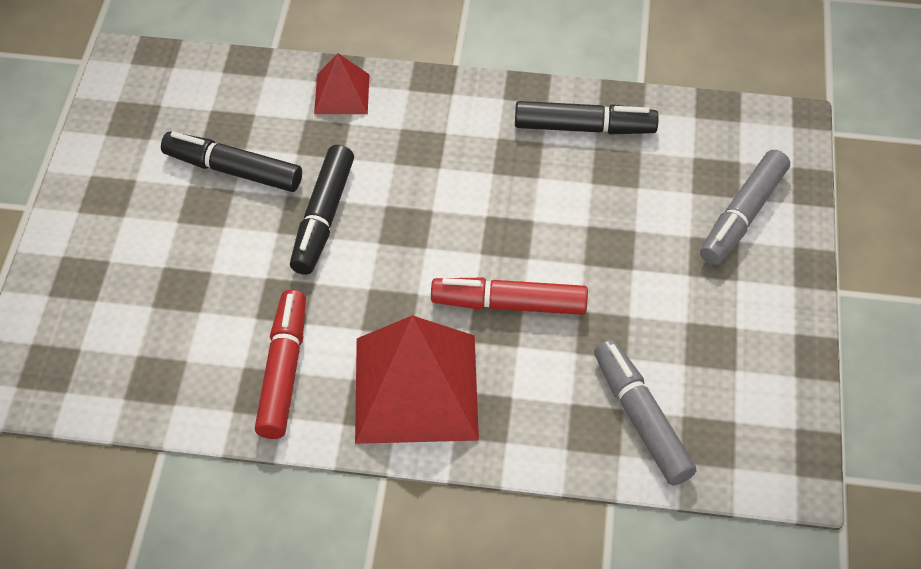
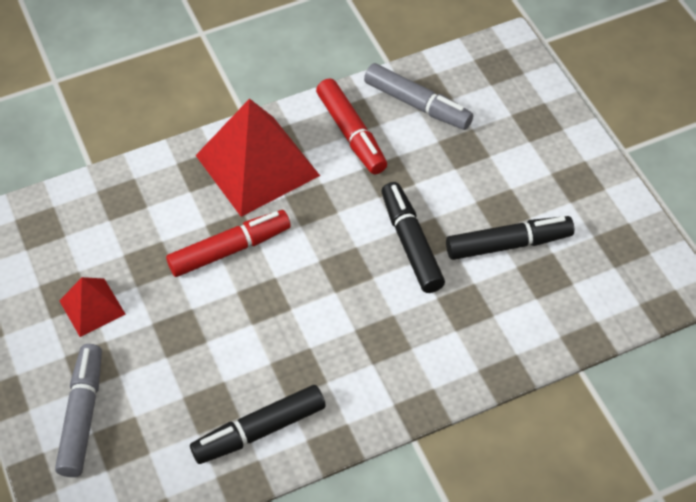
camera: 150 degrees right, 0 degrees up
(342, 94) = (484, 353): red pyramid -> red pyramid (92, 307)
(641, 418) = (93, 219): grey marker -> grey marker (417, 104)

